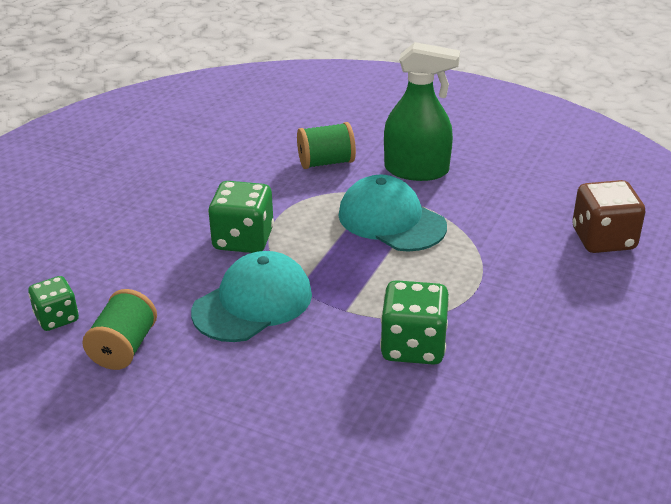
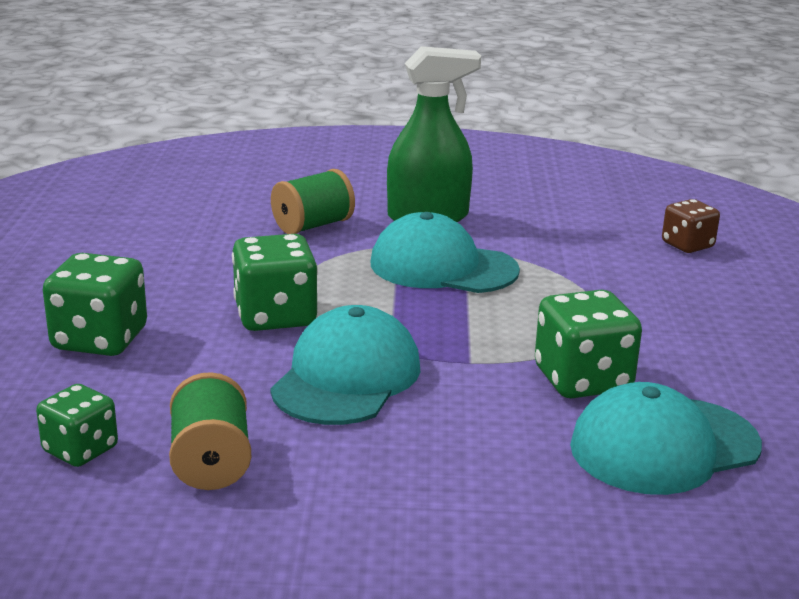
camera: 25 degrees left, 10 degrees down
(122, 234) = (100, 339): none -> green dice
(425, 418) = (664, 446): none -> turquoise cap
(603, 239) = (687, 245): brown dice -> brown dice, size x0.63

